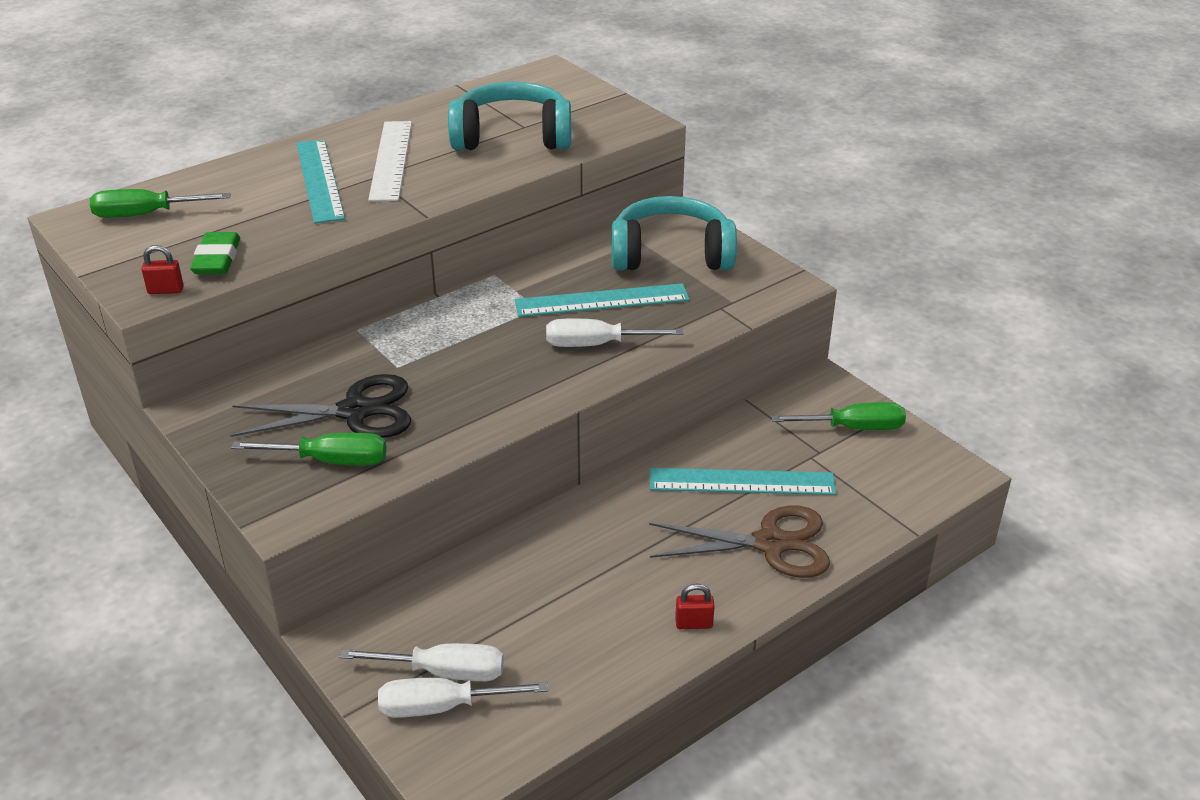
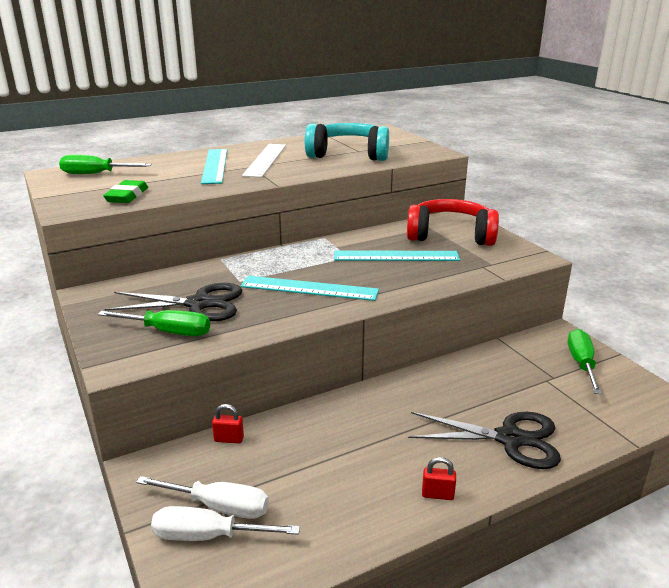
camera: 10 degrees right, 10 degrees down
(166, 290) = (83, 208): red padlock -> red padlock (229, 439)
(596, 345) = (386, 280): white screwdriver -> none
(671, 254) = (450, 235): turquoise headphones -> red headphones
(742, 481) = (489, 391): turquoise ruler -> turquoise ruler (309, 288)
(771, 544) = (510, 439): brown scissors -> black scissors
(853, 428) = (581, 364): green screwdriver -> green screwdriver turned 90 degrees counterclockwise

